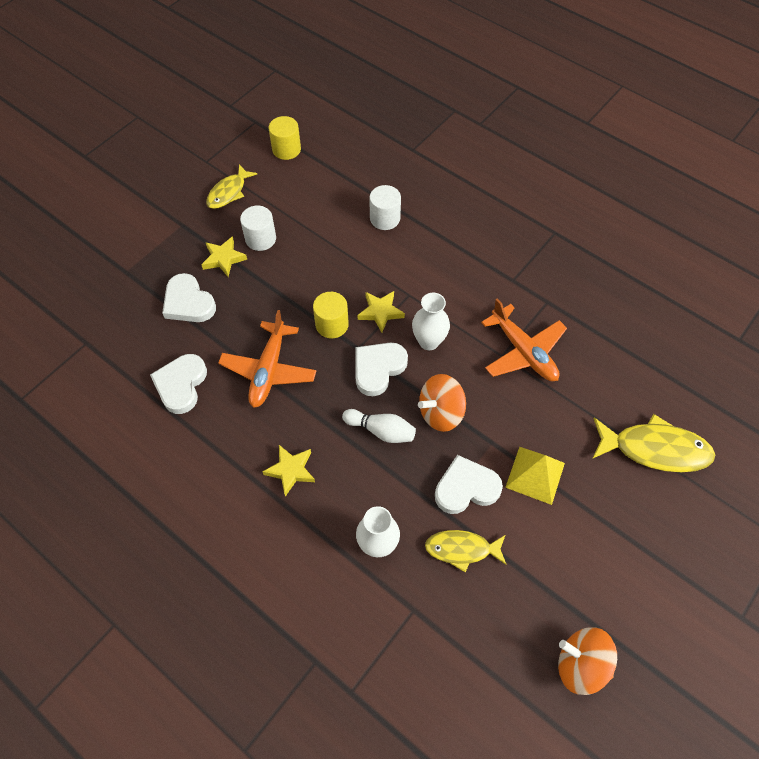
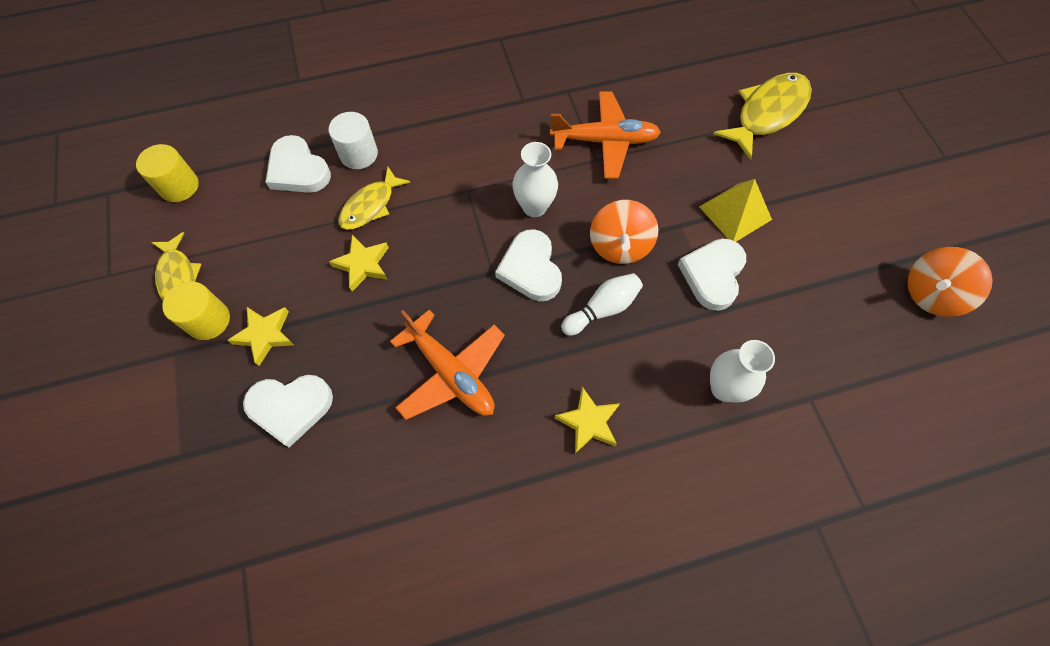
camera: 55 degrees left, 5 degrees up
(181, 385) = (396, 479): white heart -> white heart (298, 170)
(260, 239) = (274, 282): white cylinder -> none
(332, 324) = (445, 279): yellow cylinder -> yellow cylinder (208, 320)
(380, 312) = (467, 227): yellow star -> yellow star (363, 265)
(462, 549) = (772, 318): yellow fish -> yellow fish (370, 205)

